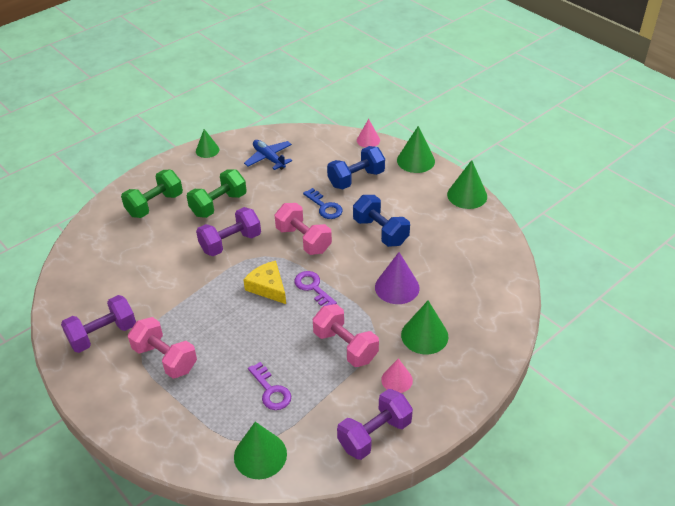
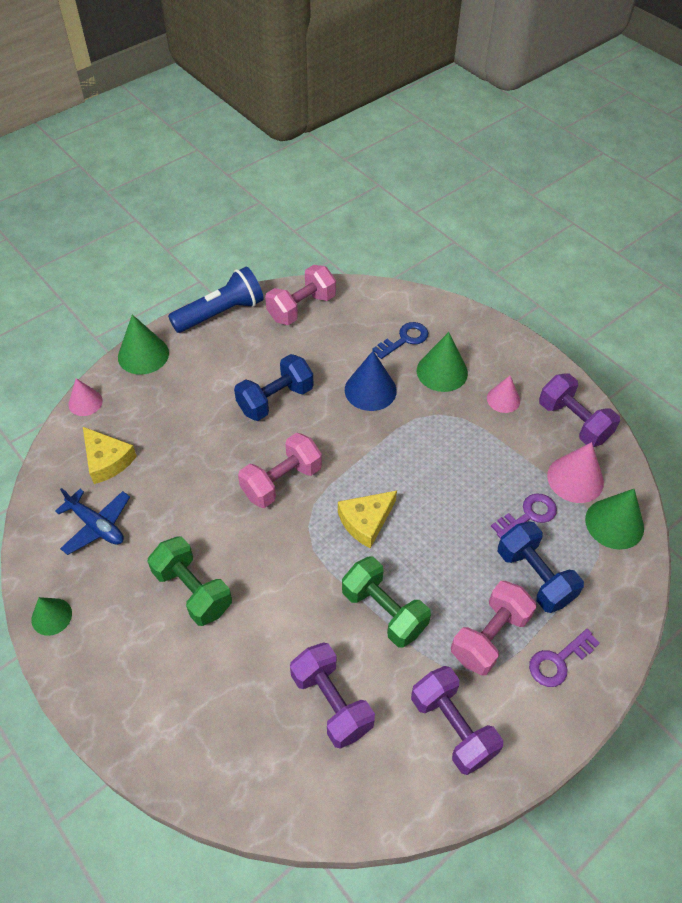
camera: 90 degrees left, 10 degrees up
(155, 205) = (178, 687): green dumbbell -> green dumbbell (384, 611)
(230, 243) = (278, 570): purple dumbbell -> purple dumbbell (331, 702)
(269, 158) = (96, 525): blue plane -> blue plane turned 105 degrees counterclockwise
(308, 429) = (575, 479): none -> pink cone
(313, 288) = (369, 472): purple key -> purple key (559, 661)
(319, 156) = (107, 460): none -> yellow cheese
(324, 207) = (219, 457): blue key -> blue key (404, 339)
(345, 346) = (460, 442): pink dumbbell -> pink dumbbell (301, 308)
(356, 179) = (167, 420): blue dumbbell -> blue dumbbell (534, 576)
(397, 287) = (370, 390): purple cone -> blue cone
(467, 195) = (221, 313): green cone -> blue flashlight

